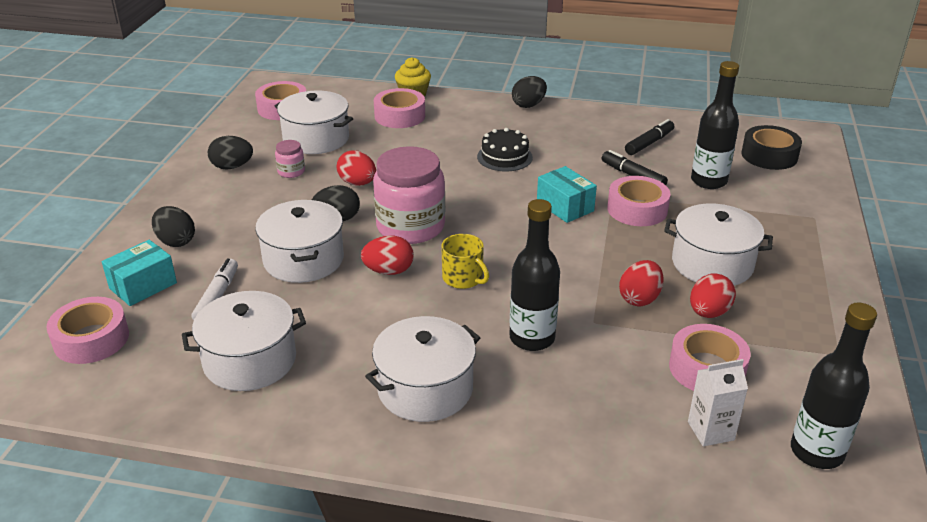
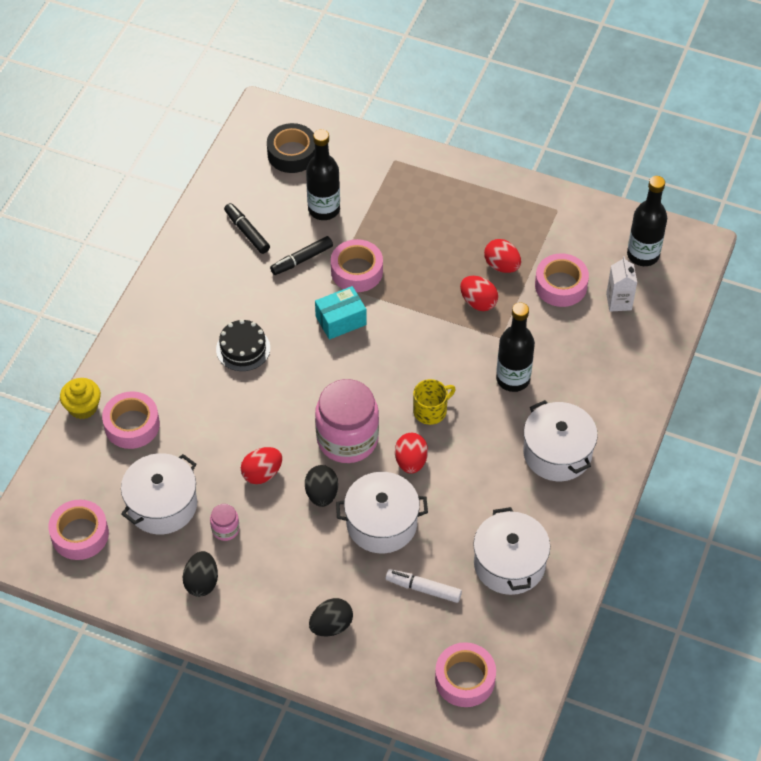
camera: 80 degrees left, 20 degrees up
(143, 286) = (396, 647): turquoise box -> none
(528, 105) = (141, 309): black egg -> none
(712, 264) = (443, 245): white pot -> none

